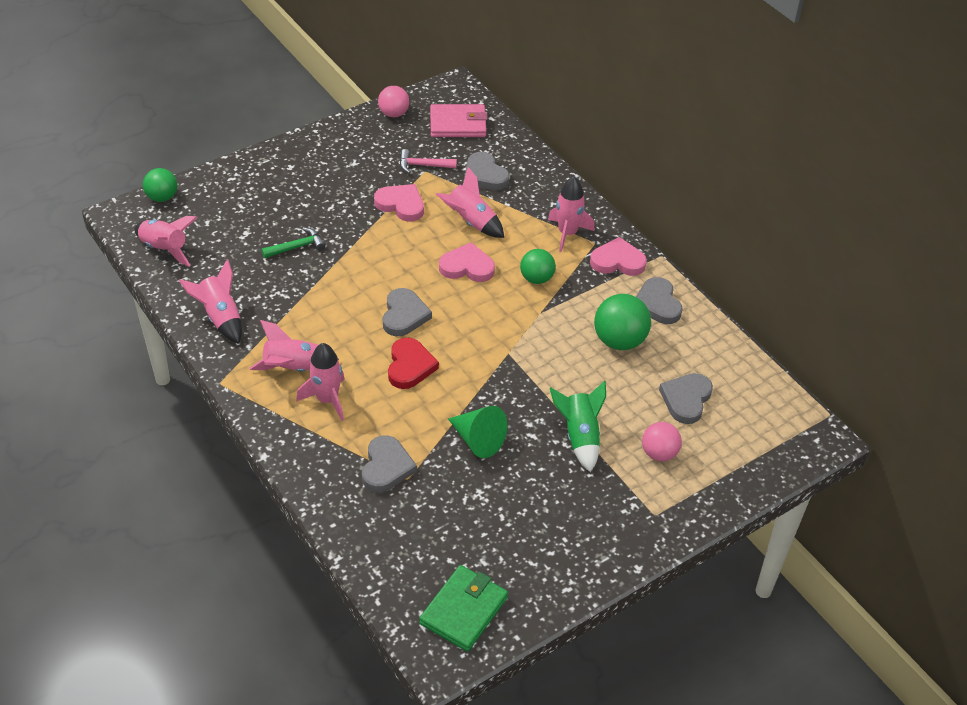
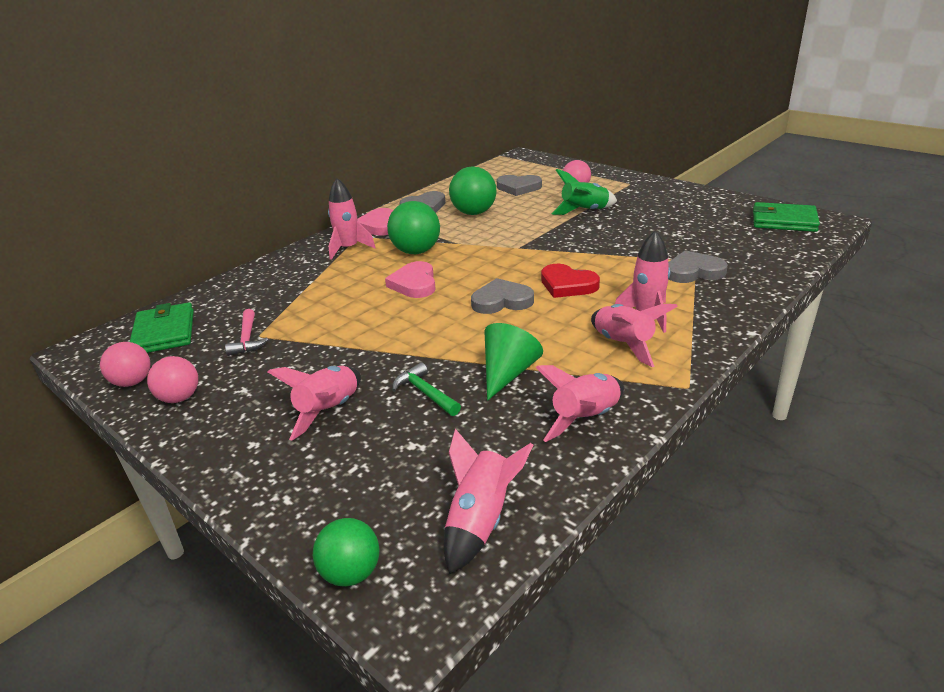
camera: 100 degrees left, 15 degrees down
(361, 135) = (180, 398): none -> pink ball
(401, 204) = (324, 338): pink heart -> none
(410, 366) = (567, 285): red heart -> red heart turned 135 degrees counterclockwise
(458, 124) = (164, 332): pink wallet -> green wallet
(471, 222) = (344, 294): pink rocket -> pink rocket (329, 411)
(478, 440) = (624, 243): green cone -> green cone (508, 373)
(484, 175) = (263, 300): grey heart -> none
(536, 278) = (416, 251): green ball -> green ball, size x1.53

